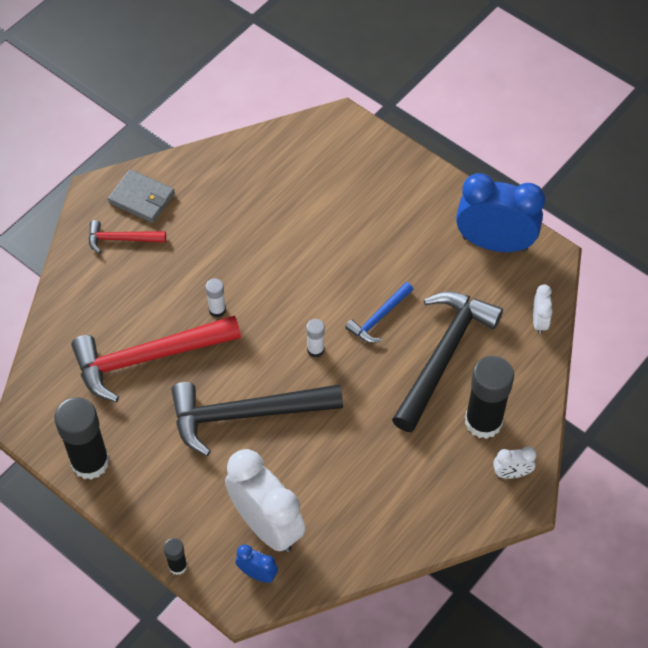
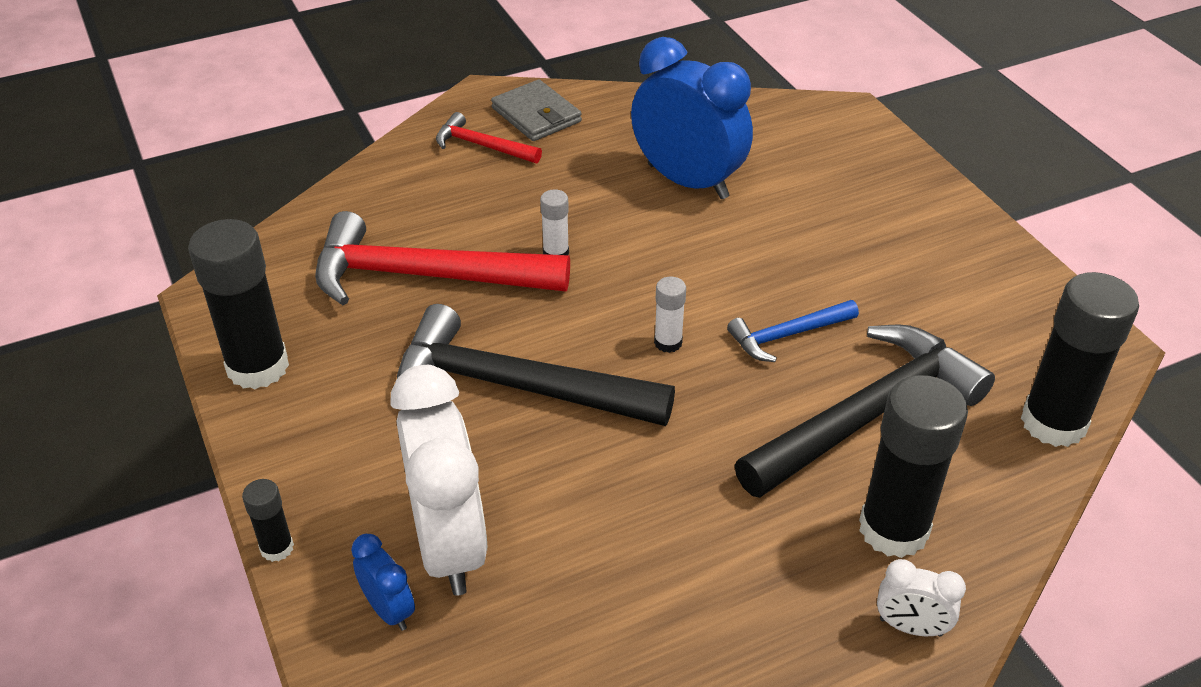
camera: 25 degrees right, 15 degrees down
(494, 243) = (1017, 302): blue clock -> blue clock (688, 181)
(539, 321) = (1053, 423): white clock -> black glue stick

